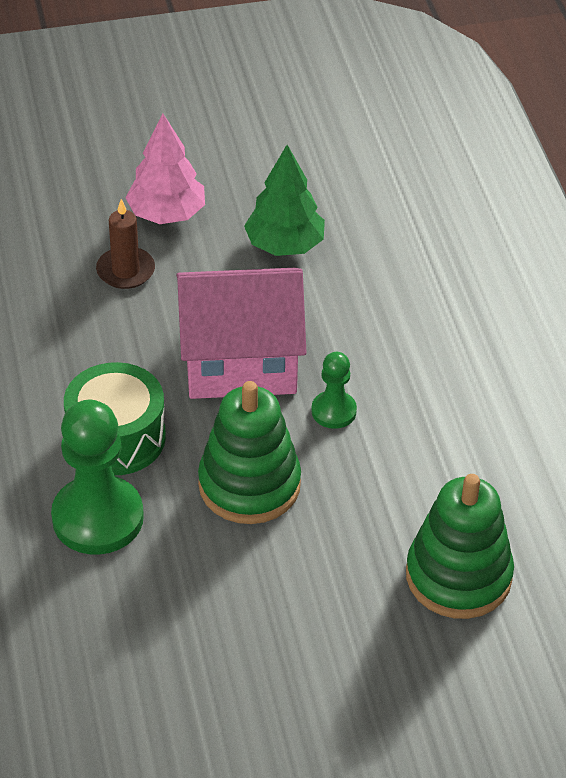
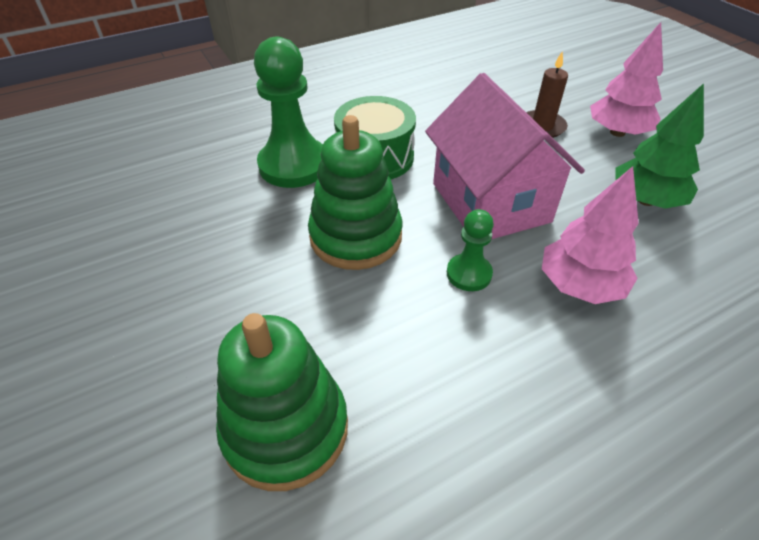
camera: 75 degrees right, 0 degrees up
(375, 340) = (580, 285): none -> pink tree

